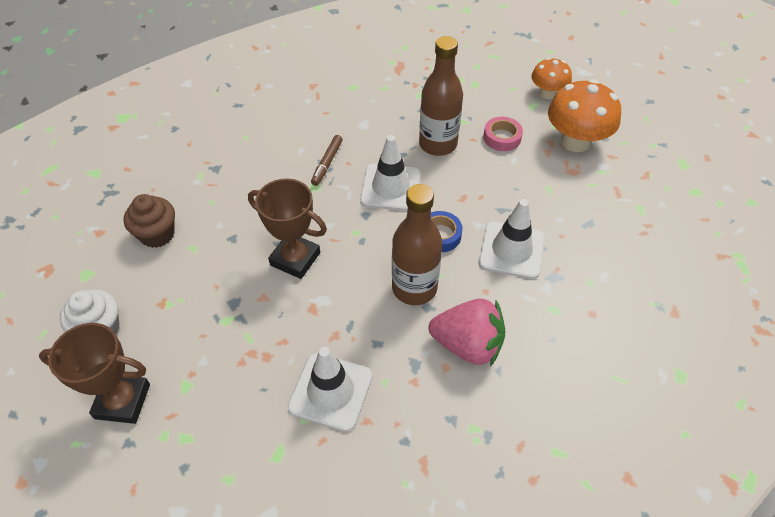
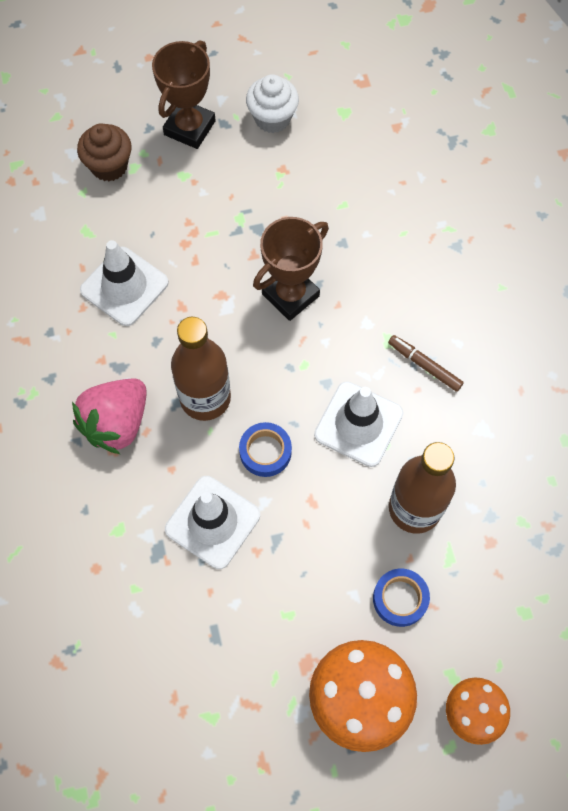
camera: 110 degrees right, 15 degrees up
(157, 234) = (374, 176): brown cupcake -> brown cupcake (109, 166)
(502, 138) = (400, 599): pink tape -> blue tape

